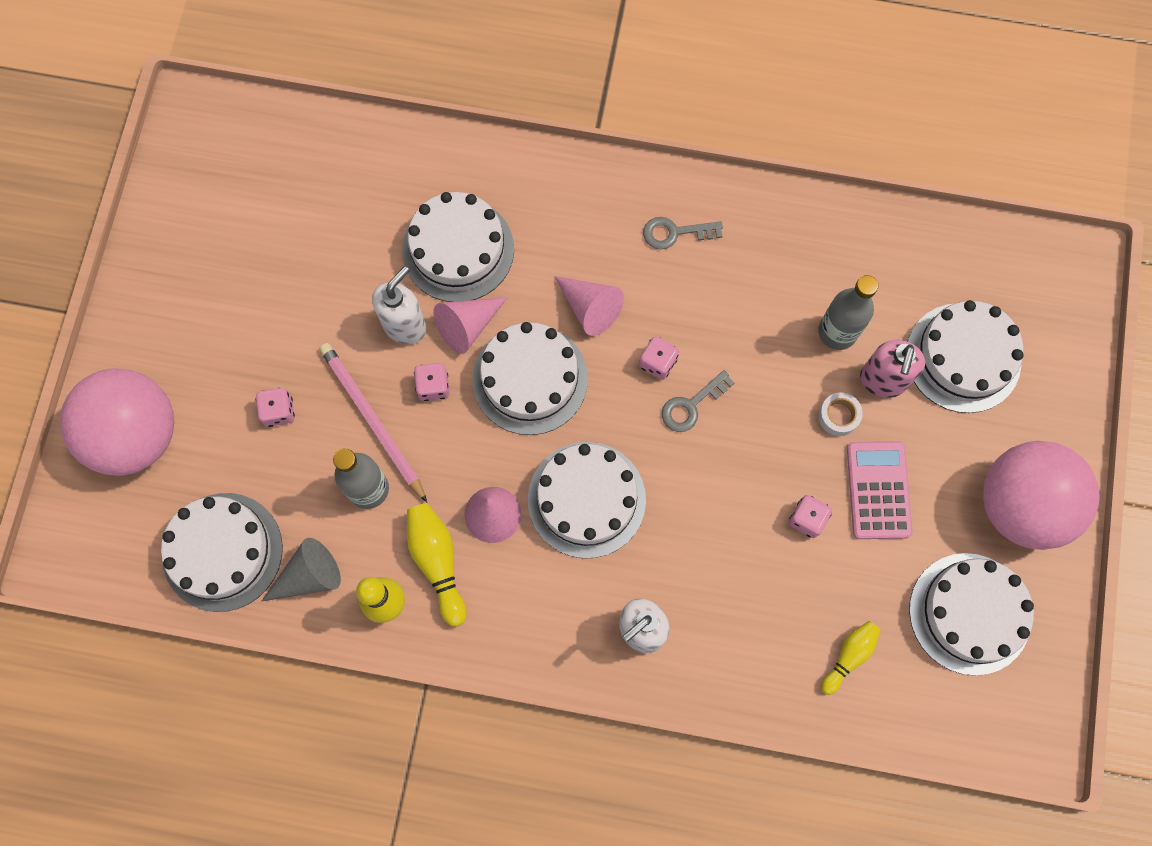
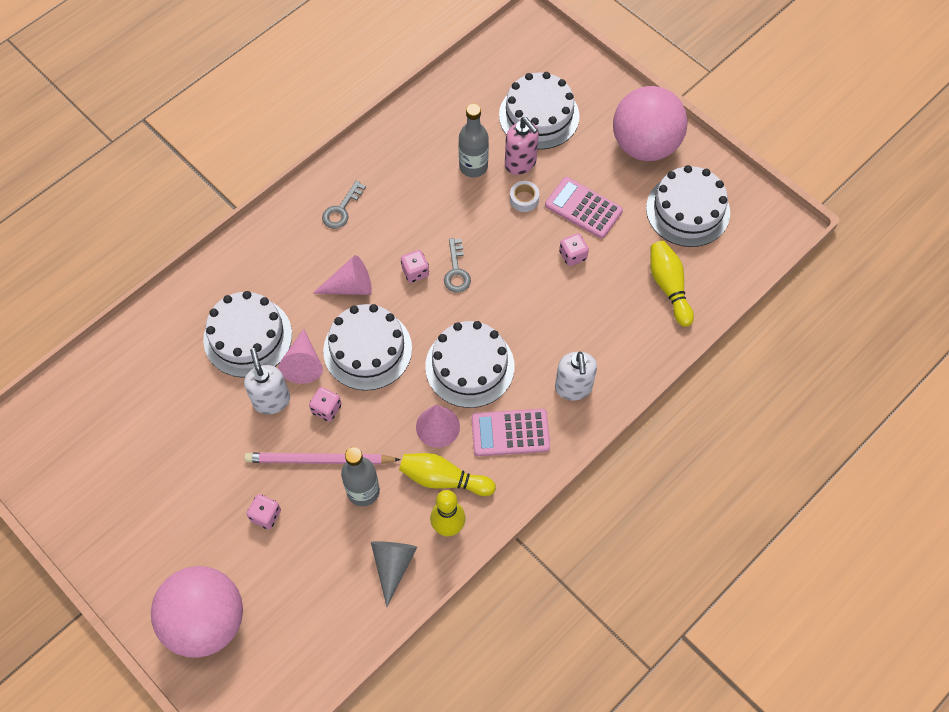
camera: 55 degrees left, 10 degrees down
(222, 551) = (334, 612): white cake -> none
(539, 596) = (510, 433): none -> pink calculator
(849, 656) = (669, 287): yellow bowling pin -> yellow bowling pin, size x1.51

